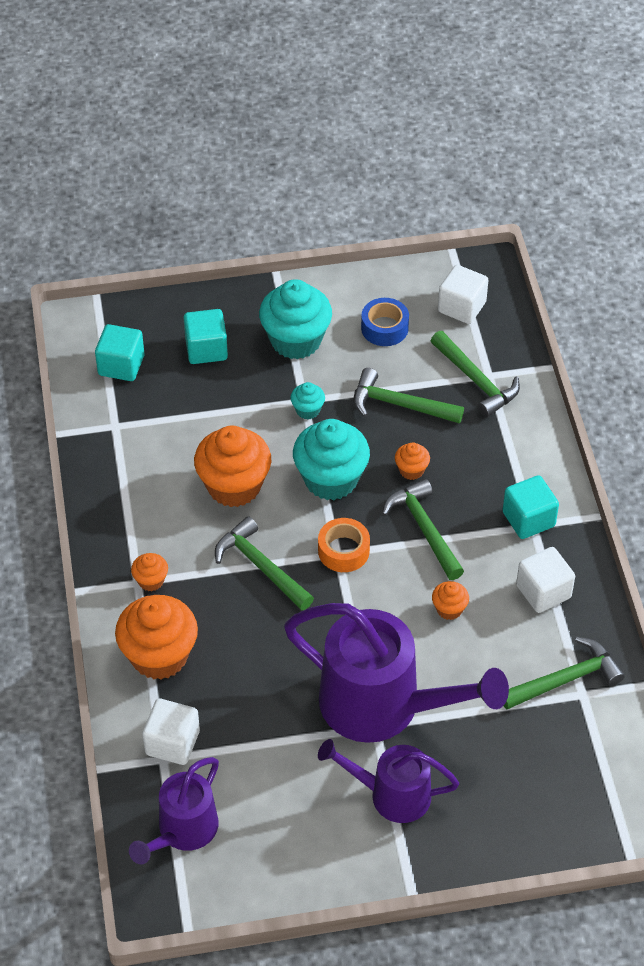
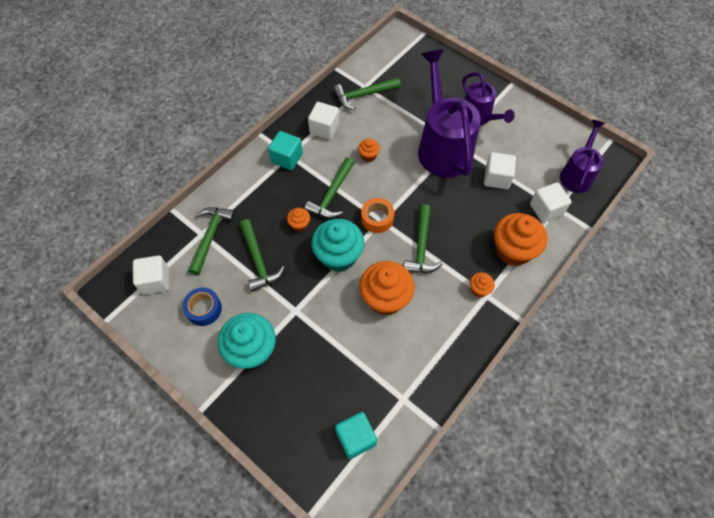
camera: 130 degrees left, 10 degrees up
(182, 832) = (577, 174): purple watering can -> purple watering can turned 60 degrees counterclockwise
(206, 349) = (300, 397): turquoise cube -> none
(272, 727) = (496, 178): none -> white cube
(307, 410) = (300, 303): turquoise cupcake -> none
(565, 679) = (363, 95): green hammer -> green hammer turned 45 degrees counterclockwise

